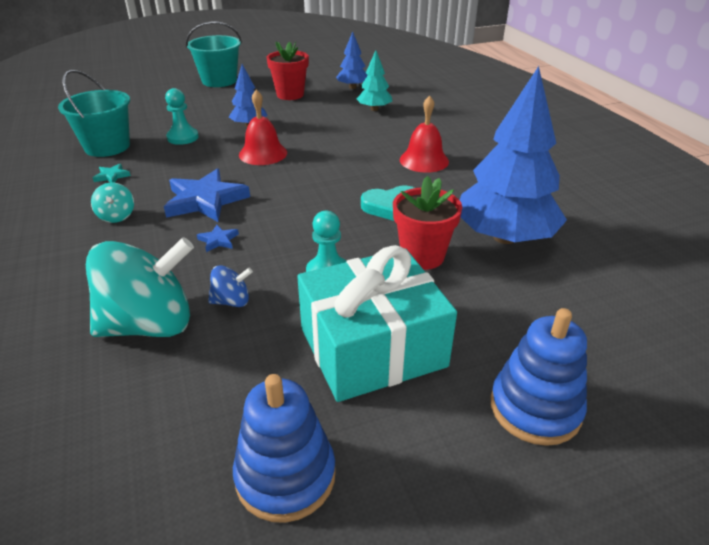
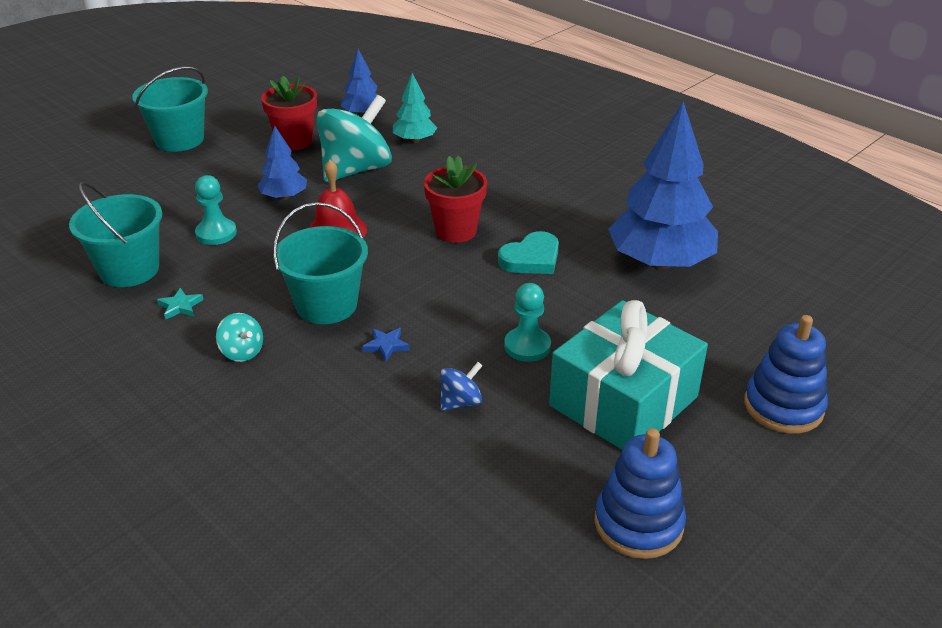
camera: 25 degrees left, 0 degrees up
(150, 324) = (402, 449): turquoise spinning top -> turquoise spinning top (356, 170)
(205, 200) = (326, 305): blue star -> turquoise bucket
(422, 256) = (601, 303): red flower pot -> red flower pot (456, 231)
(424, 160) = (521, 195): red bell -> none

